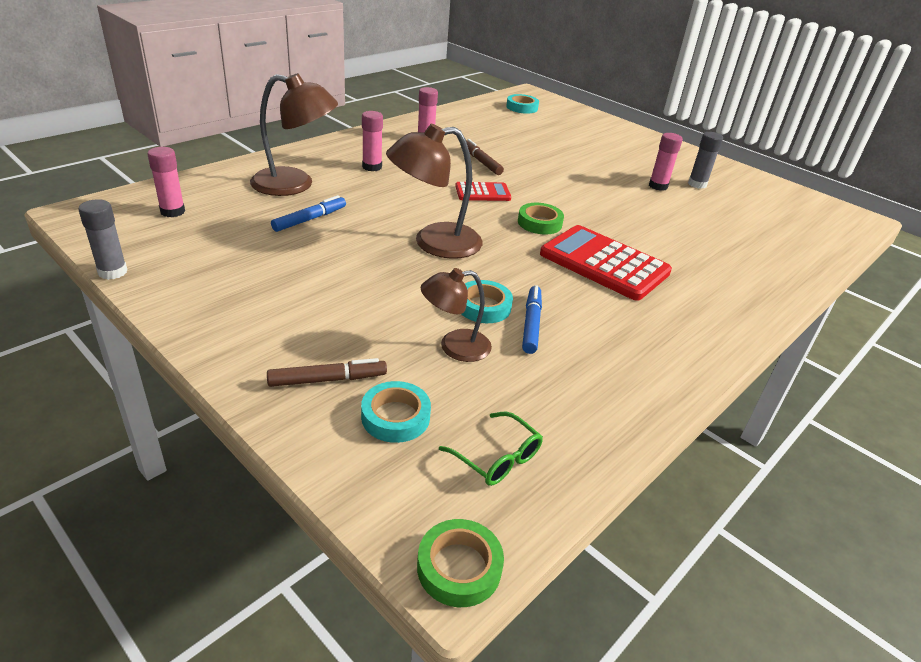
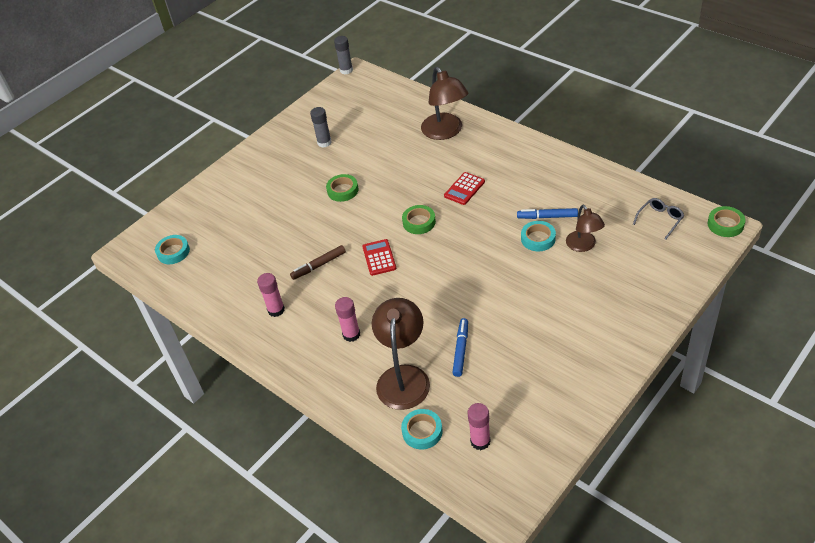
camera: 85 degrees left, 10 degrees up
(112, 272) = (579, 438): grey glue stick -> grey glue stick (346, 70)
(310, 219) = (461, 350): blue marker -> blue marker turned 60 degrees clockwise
(327, 379) = (636, 292): brown marker -> none
(395, 417) = (651, 259): turquoise tape -> turquoise tape (422, 431)
(434, 243) = (469, 273): brown lamp -> brown lamp (445, 132)
(496, 457) = (660, 220): green glasses -> grey glasses
(604, 263) = (464, 189): red calculator -> red calculator, size x0.53
(605, 185) = (342, 190): none -> green tape
(658, 186) = (334, 163): pink glue stick -> none

